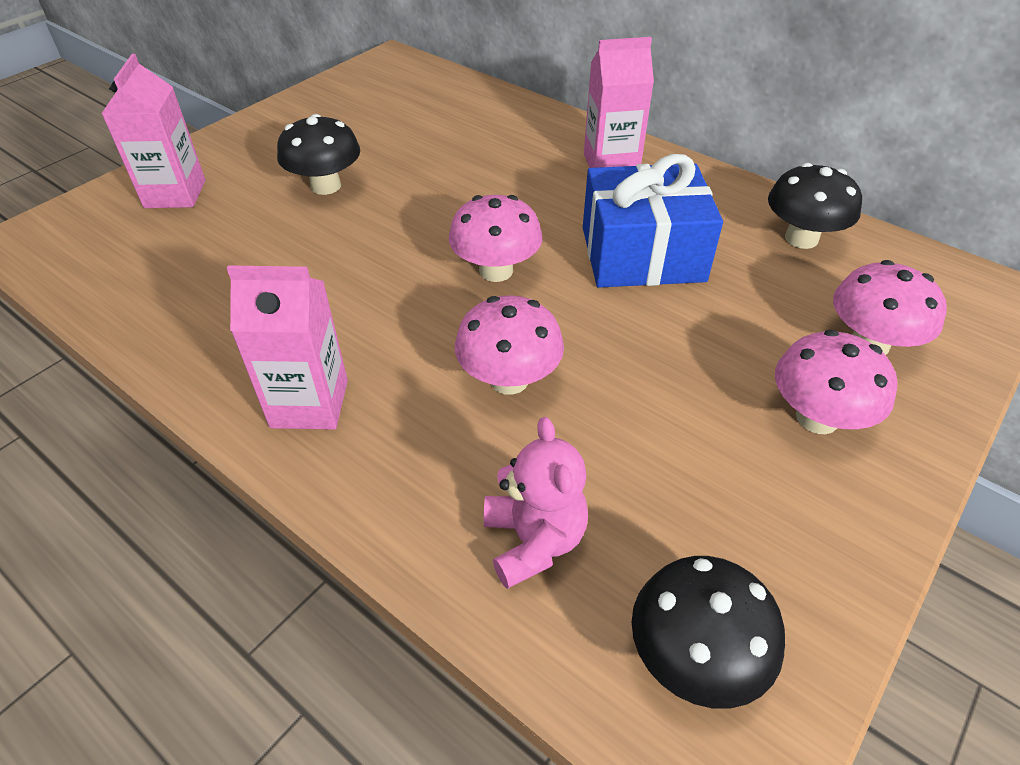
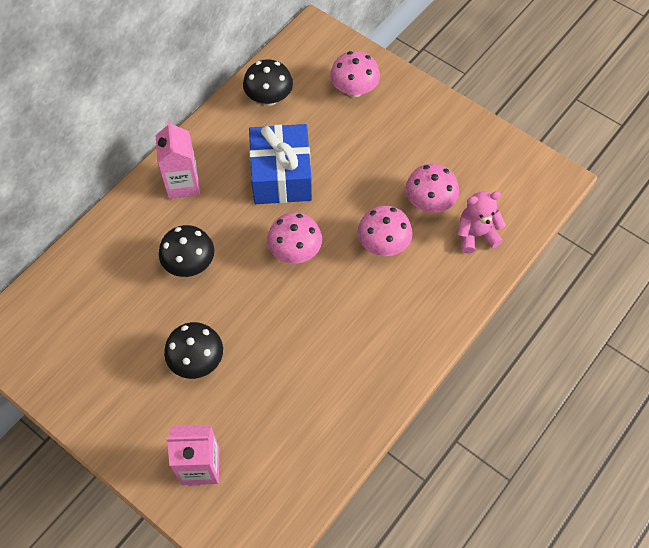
camera: 90 degrees left, 15 degrees up
(309, 403) = (403, 336): pink carton -> none
(694, 657) = (520, 184): black mushroom -> black mushroom (190, 264)
(817, 418) = (402, 121): pink mushroom -> pink mushroom (429, 202)

